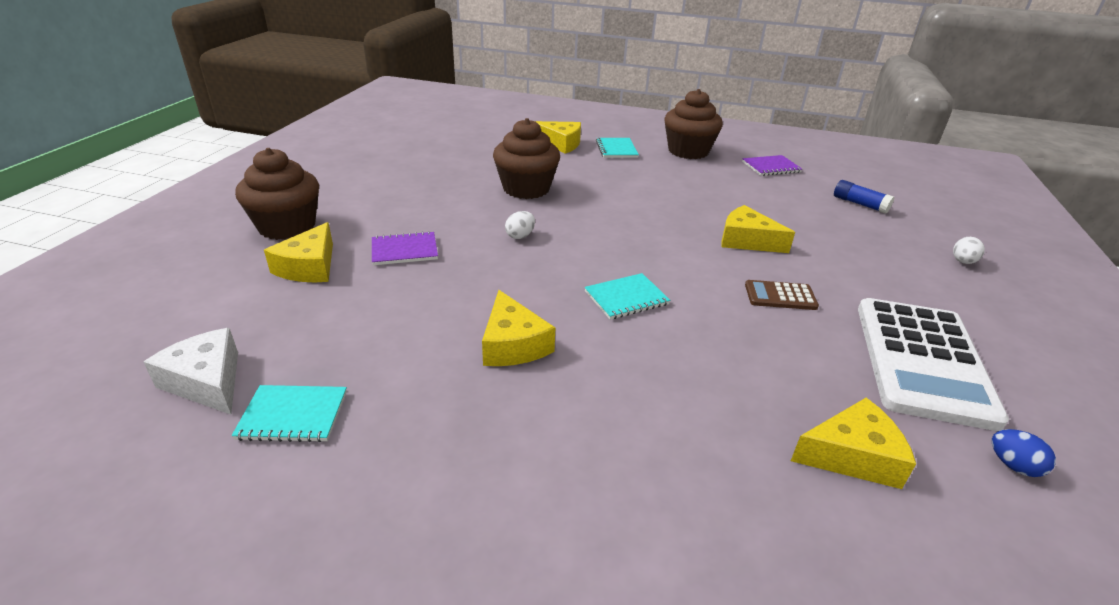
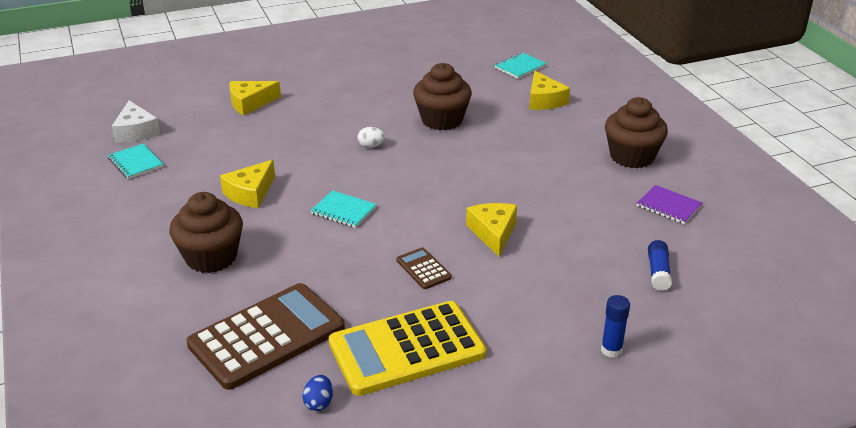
camera: 55 degrees right, 0 degrees up
(207, 381) = (136, 131): white cheese -> white cheese turned 150 degrees clockwise
(287, 226) = (280, 75): brown cupcake -> brown cupcake (211, 257)
(404, 250) = (302, 119): purple notebook -> none
(616, 149) = (576, 125): turquoise notebook -> turquoise notebook (520, 67)
(852, 455) = (267, 336): yellow cheese -> brown calculator
(922, 361) = (407, 349): white calculator -> yellow calculator
(963, 262) = (611, 350): white egg -> blue glue stick

